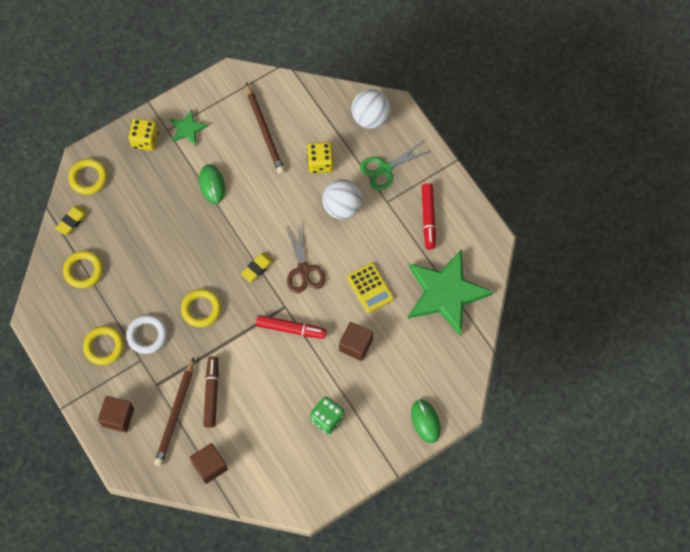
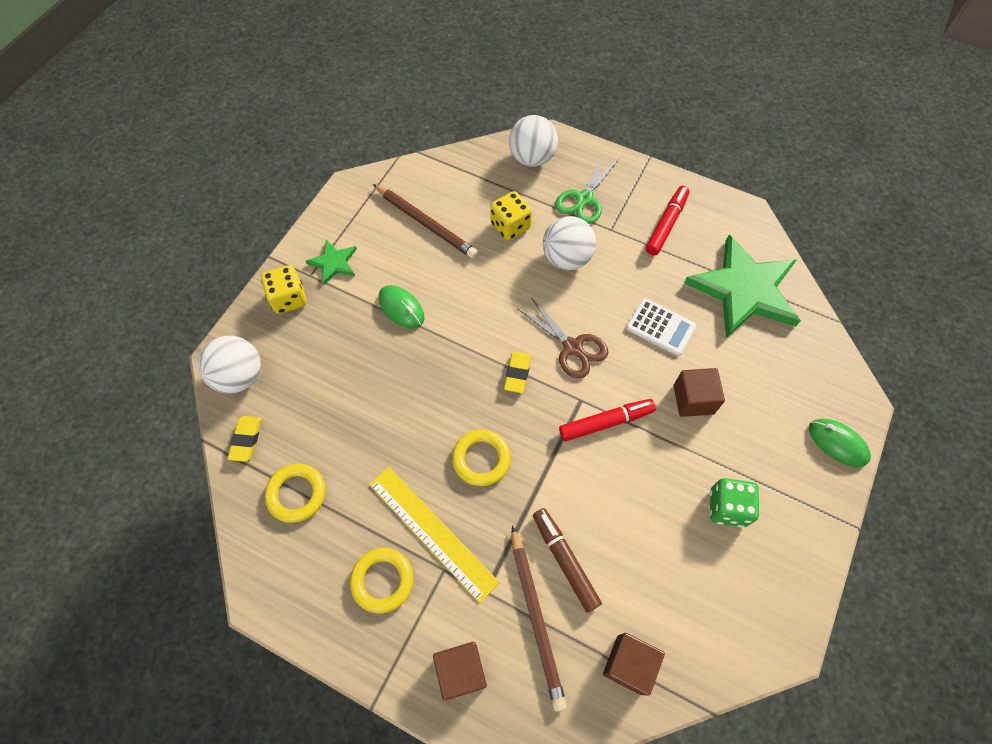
camera: 30 degrees left, 5 degrees down
(88, 178) = (240, 376): yellow ring -> white ball
(147, 335) = (432, 532): white ring -> yellow ruler
(370, 288) = (660, 327): yellow calculator -> white calculator
(428, 218) = (666, 224): red marker -> red marker turned 120 degrees counterclockwise

